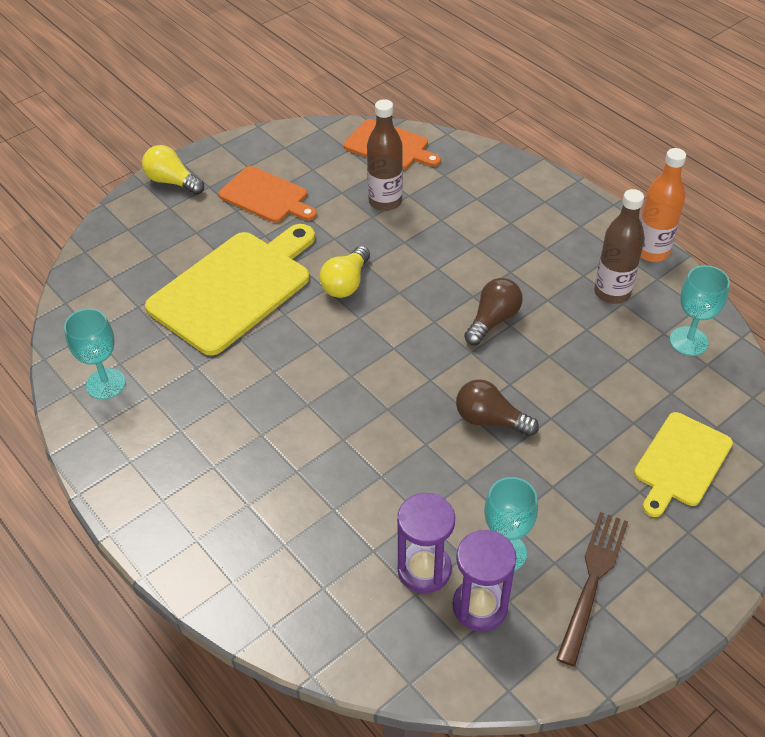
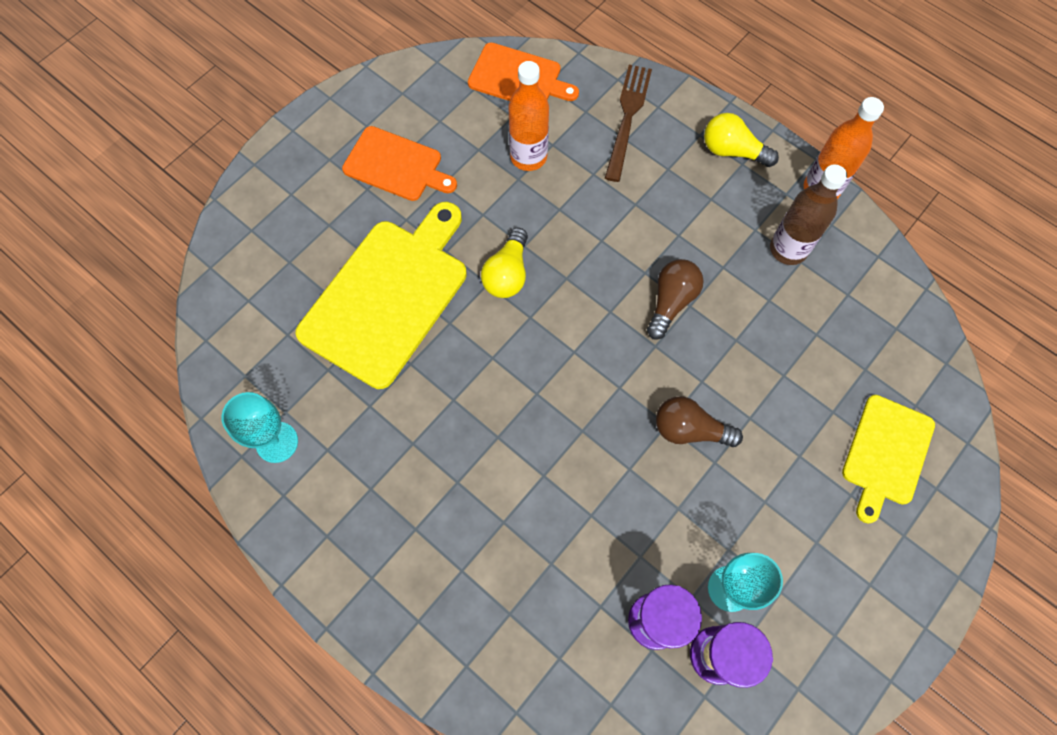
camera: 10 degrees left, 20 degrees up
(172, 182) = (286, 157): yellow light bulb -> yellow light bulb (732, 151)
(385, 202) = (528, 157): brown bottle -> orange bottle
(593, 579) = (820, 606): brown fork -> brown fork (627, 117)
(688, 341) = (874, 301): turquoise goblet -> none

